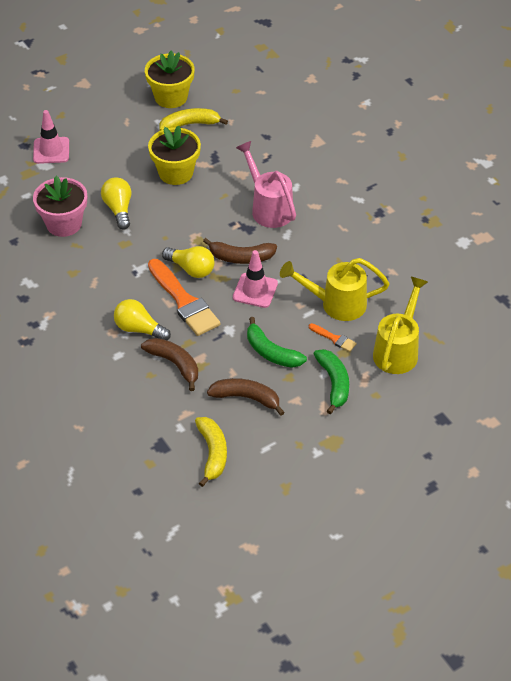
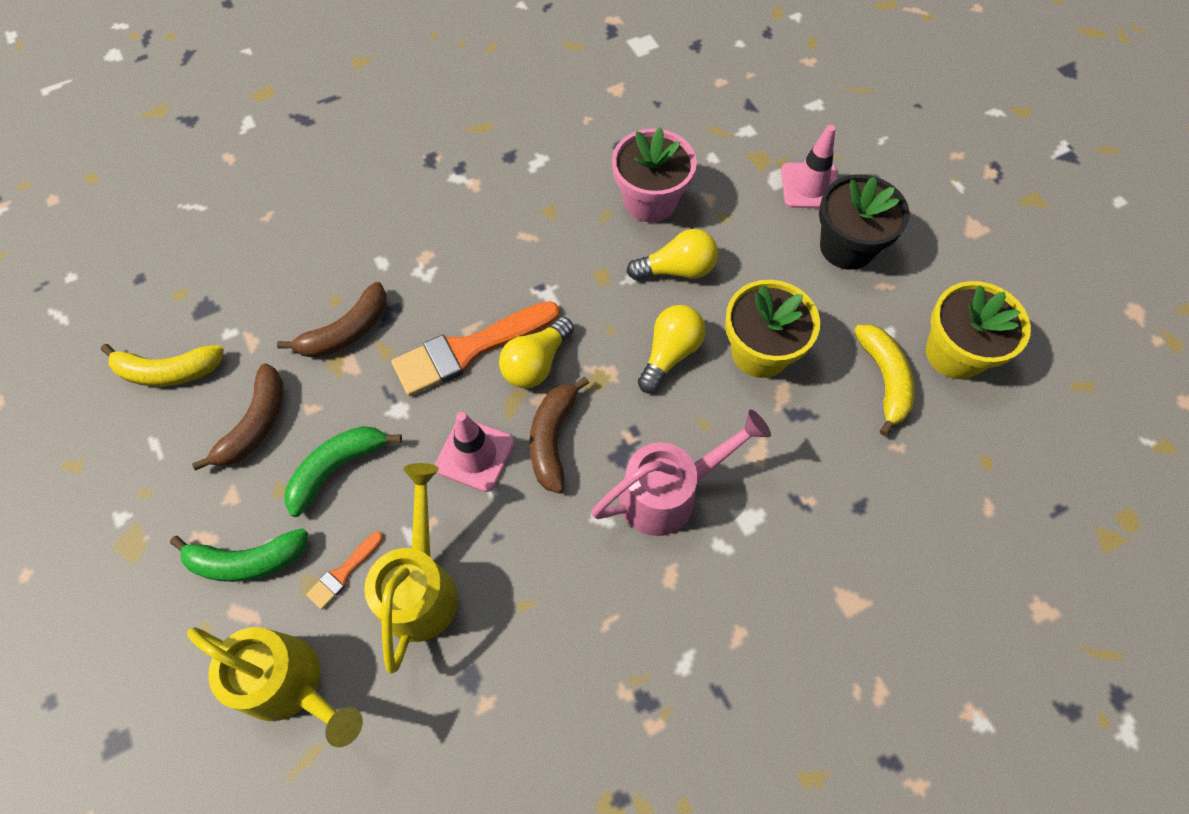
camera: 95 degrees right, 15 degrees up
(99, 136) = (847, 247): none -> black flower pot
(139, 329) = (424, 289): yellow light bulb -> yellow light bulb (670, 354)

